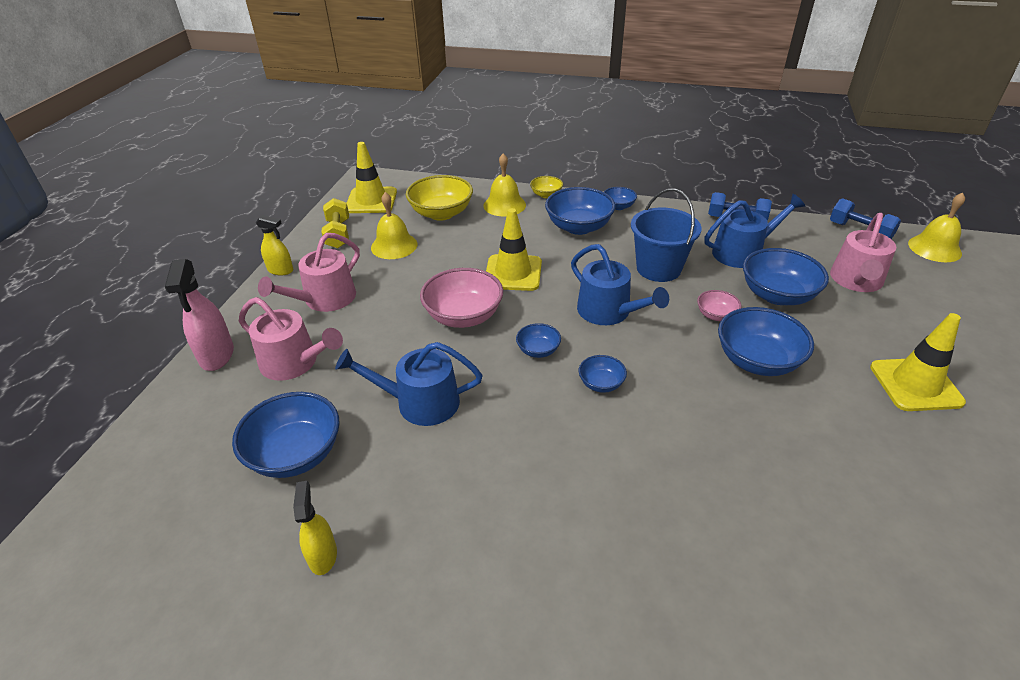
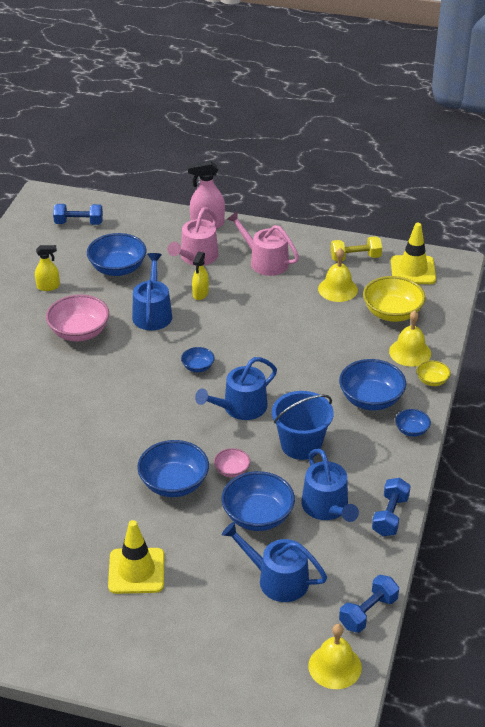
camera: 90 degrees right, 0 degrees up
(131, 527) = (79, 223): none -> blue dumbbell
(280, 270) = (303, 236): yellow spray bottle -> yellow spray bottle (200, 294)
(463, 316) = (240, 330): pink bowl -> pink bowl (79, 332)
(513, 273) = (296, 356): yellow traffic cone -> none
(601, 384) = (159, 396): blue bowl -> none
(856, 281) = (277, 579): pink watering can -> blue watering can

